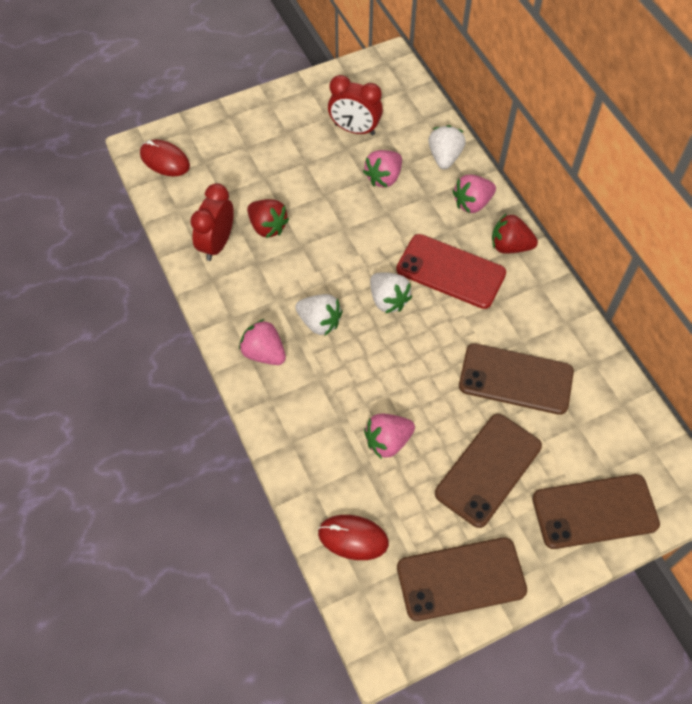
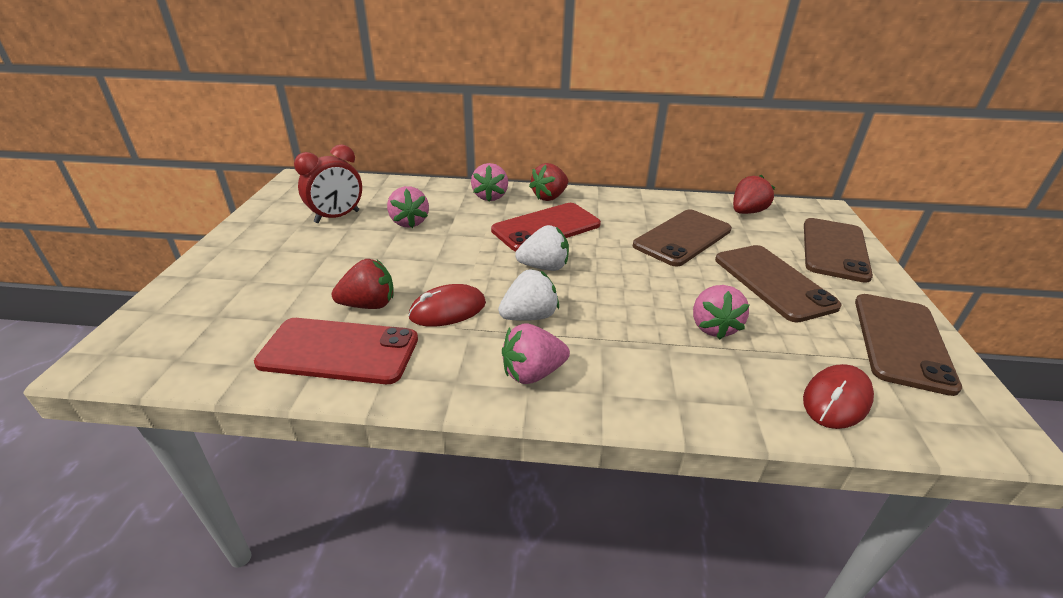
camera: 60 degrees left, 25 degrees down
(165, 160) = (158, 346): red mouse -> red mouse (448, 310)
(217, 244) = (339, 351): red clock -> red phone
(444, 157) = (430, 191): white strawberry -> none
(619, 418) = (747, 212): none -> red strawberry

